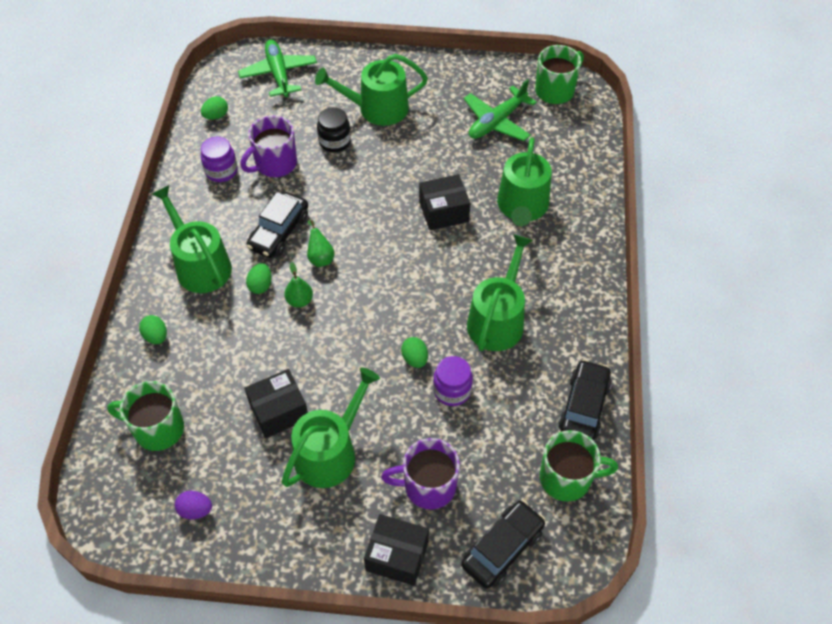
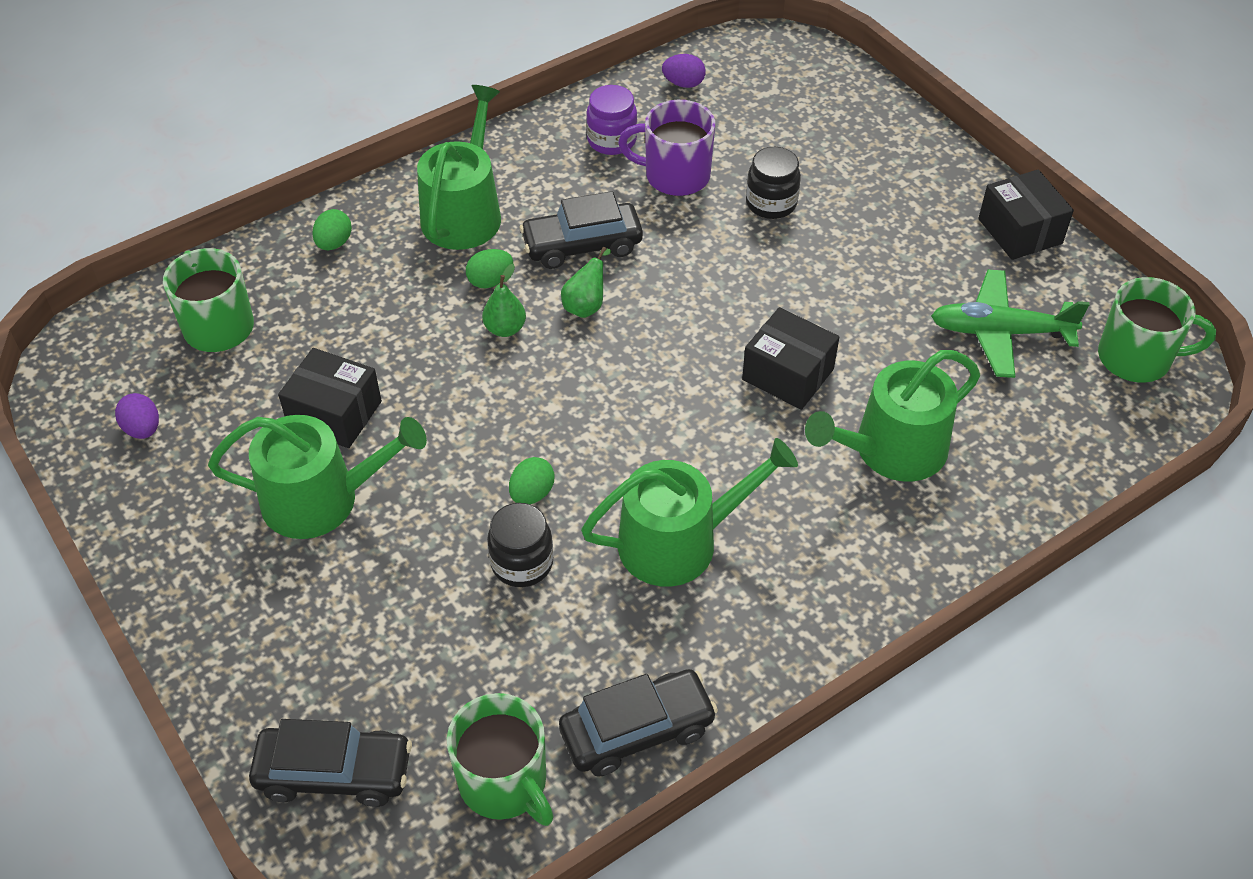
camera: 50 degrees right, 5 degrees down
(216, 116) = (683, 84): green egg -> purple egg
(278, 74) = (810, 90): green plane -> none
(377, 108) = (870, 206): green watering can -> none
(397, 556) = (233, 662): black box -> black box (1020, 231)
(428, 486) = (359, 630): purple mug -> none
(452, 390) = (522, 563): purple jar -> black jar

